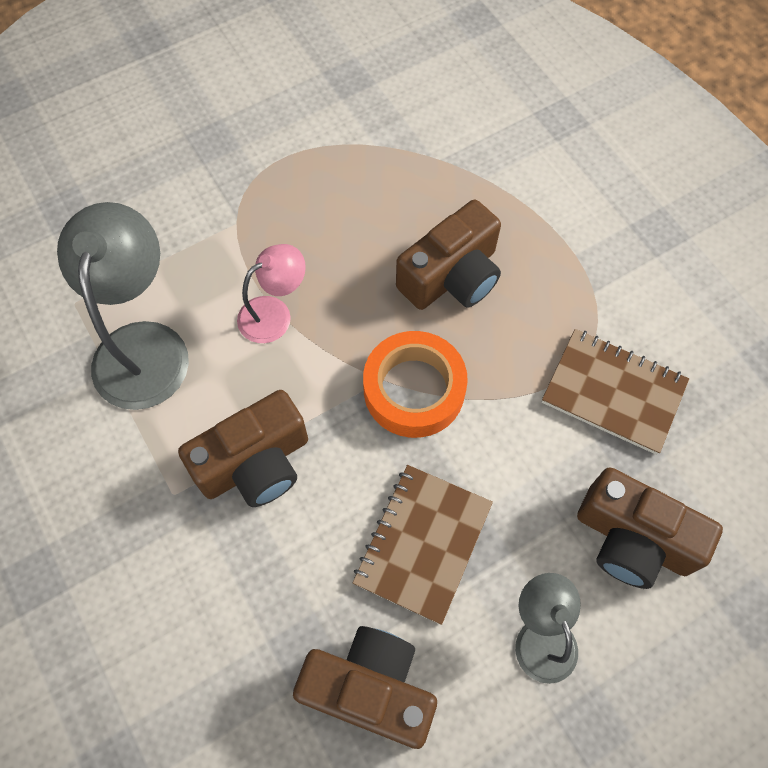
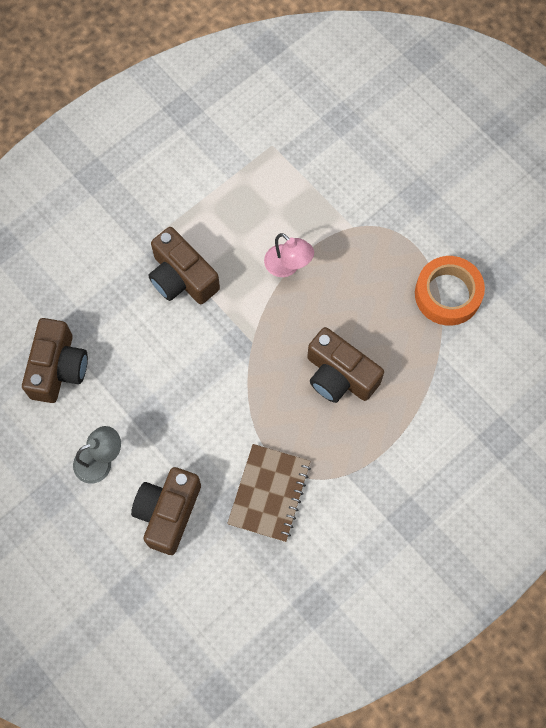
camera: 80 degrees right, 5 degrees up
(143, 345) = (250, 193): grey lamp -> none
(414, 390) = (248, 363): orange tape -> orange tape (447, 294)
(423, 543) = (146, 384): brown notebook -> none

